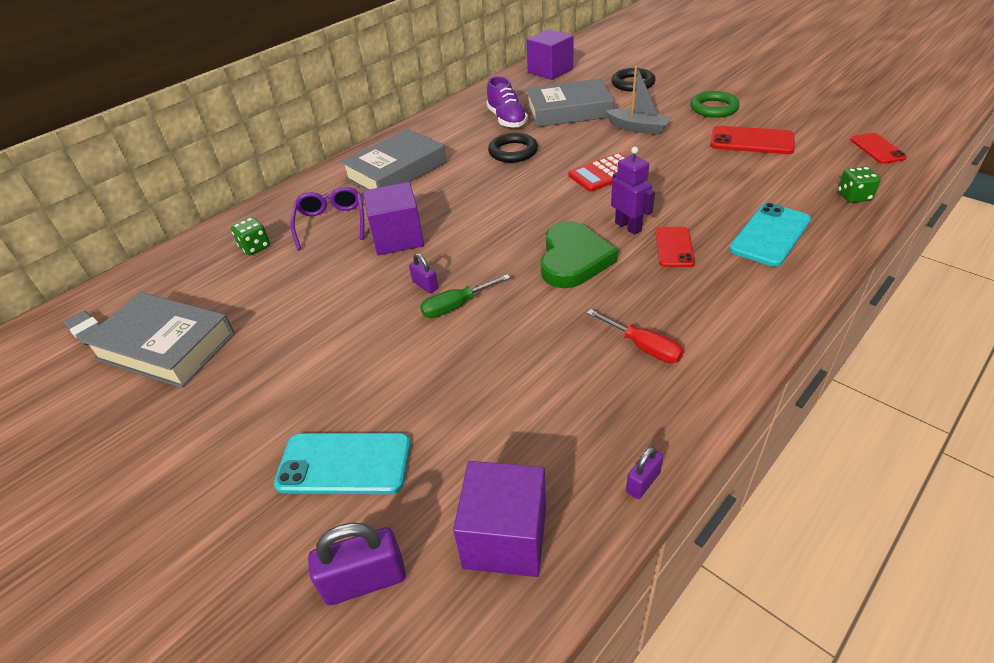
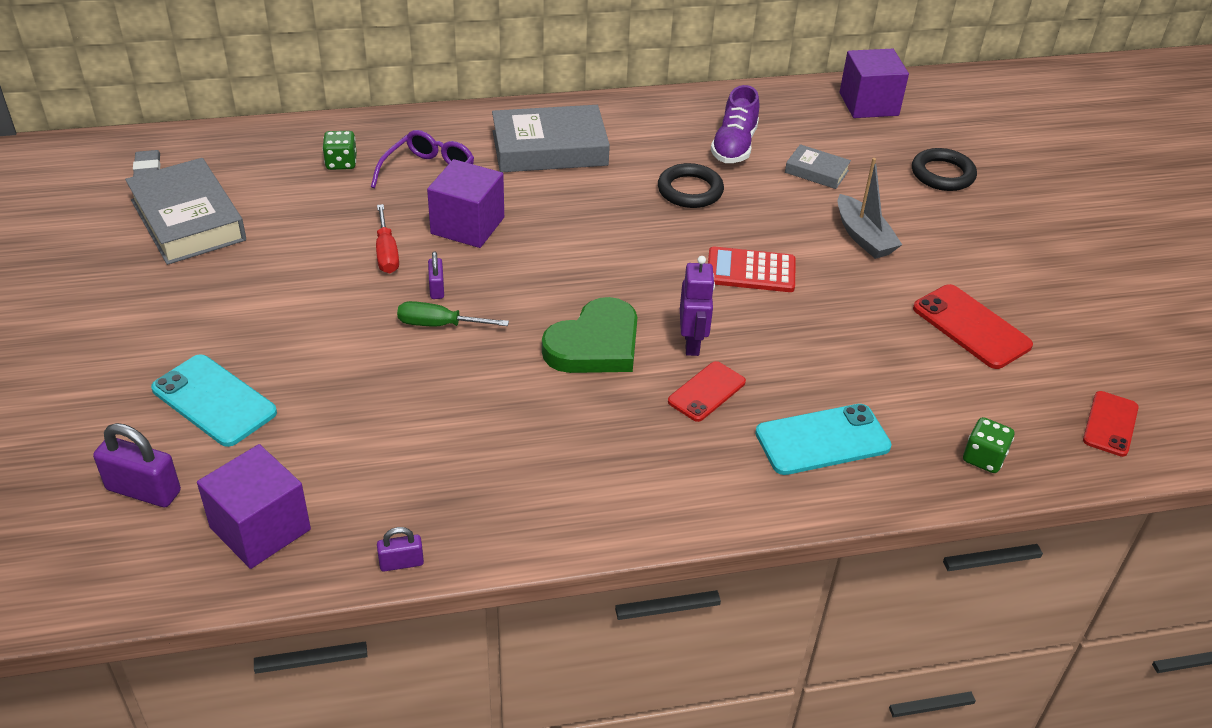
camera: 30 degrees right, 0 degrees up
(569, 111) = (816, 171): grey book -> grey book, size x0.50
(643, 347) = (546, 463): red screwdriver -> red screwdriver (386, 253)
(713, 108) = (991, 261): green ring -> none

